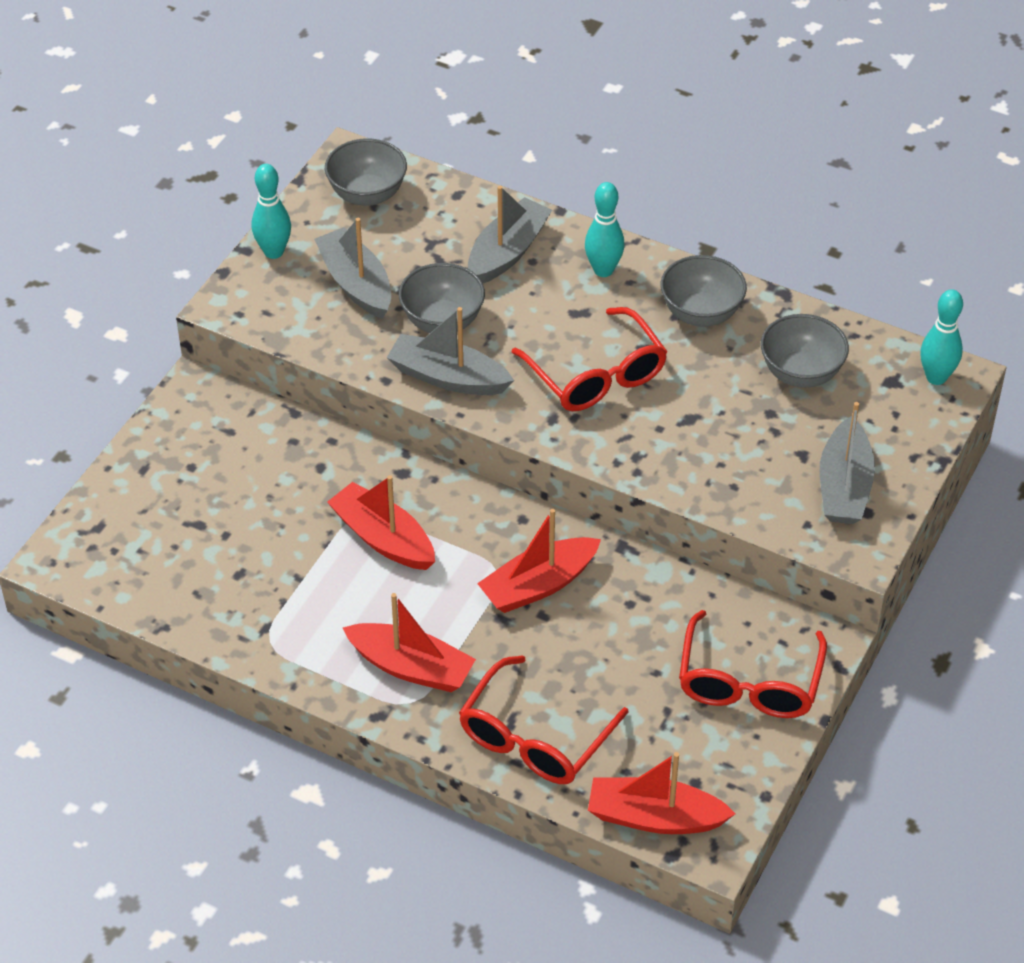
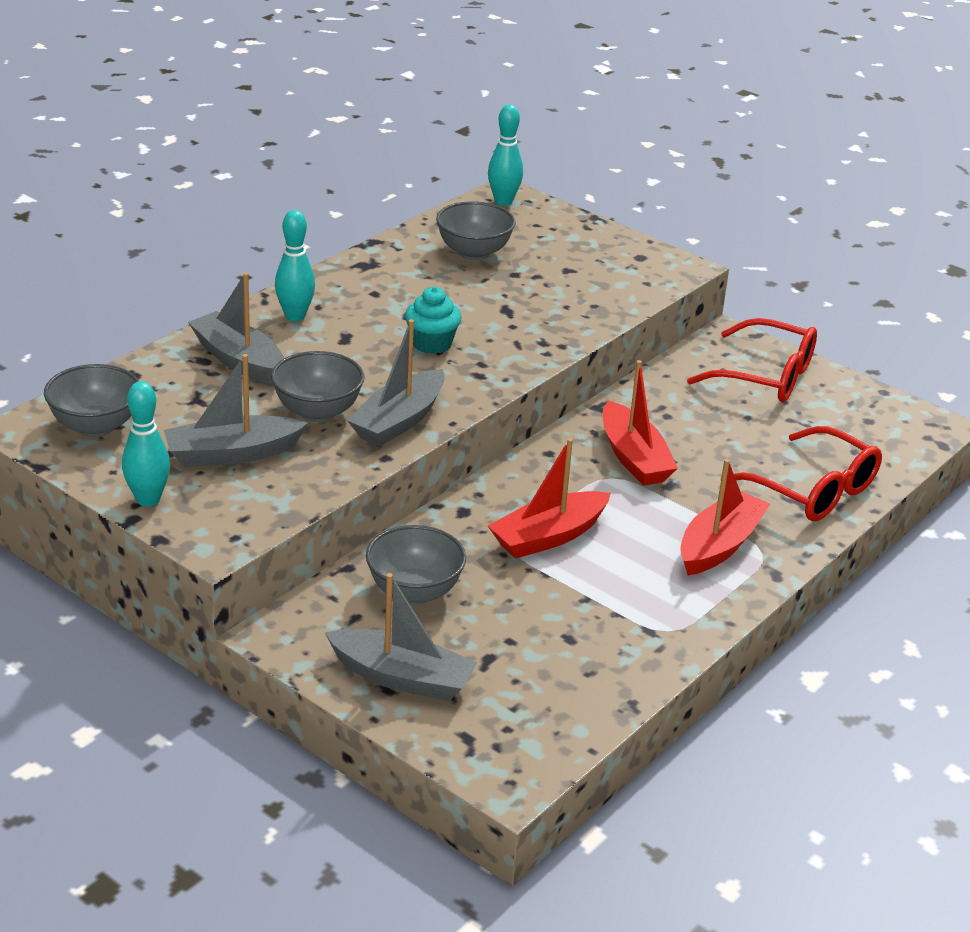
camera: 80 degrees left, 15 degrees down
(596, 374) = (431, 344): red glasses -> turquoise cupcake
(655, 817) = (904, 446): red boat -> none
(701, 313) = (378, 281): grey bowl -> grey bowl (414, 592)
(844, 486) = (610, 260): grey boat -> grey boat (402, 677)

